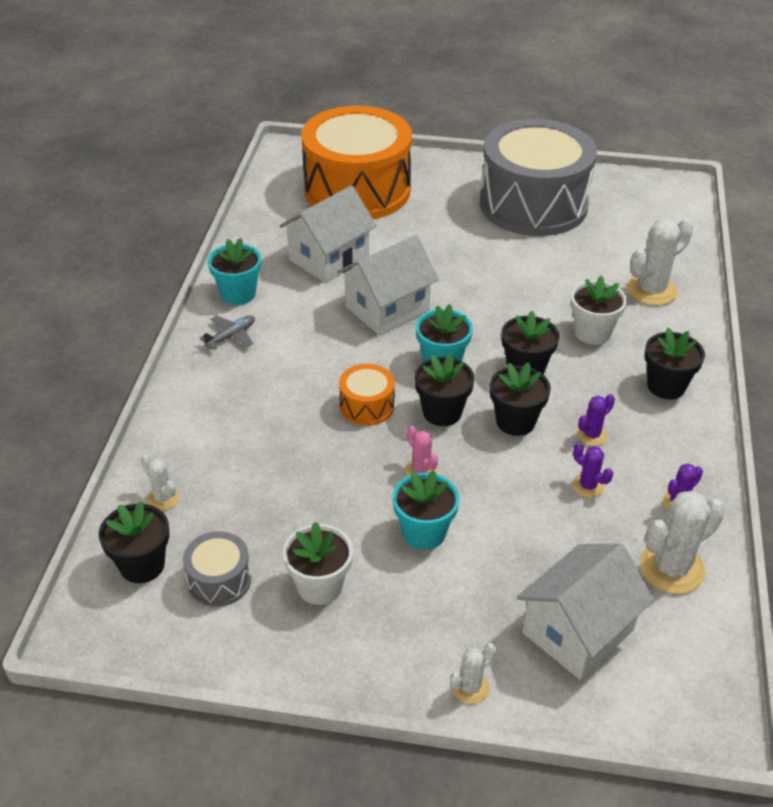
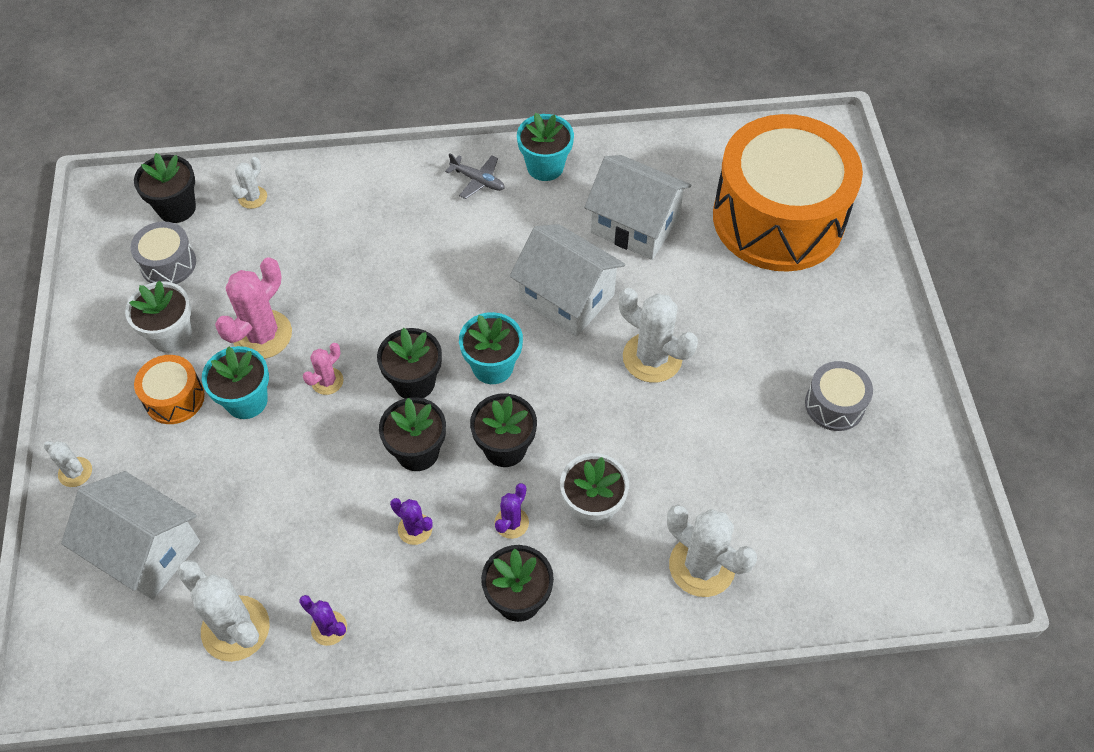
camera: 75 degrees right, 15 degrees up
(348, 511) = (262, 335): none -> pink cactus
(367, 406) = (407, 316): orange drum -> orange drum (174, 398)
(464, 276) = (652, 357): none -> white cactus
(533, 204) = (834, 405): grey drum -> grey drum, size x0.41
(588, 486) = (337, 535): purple cactus -> purple cactus (511, 523)

